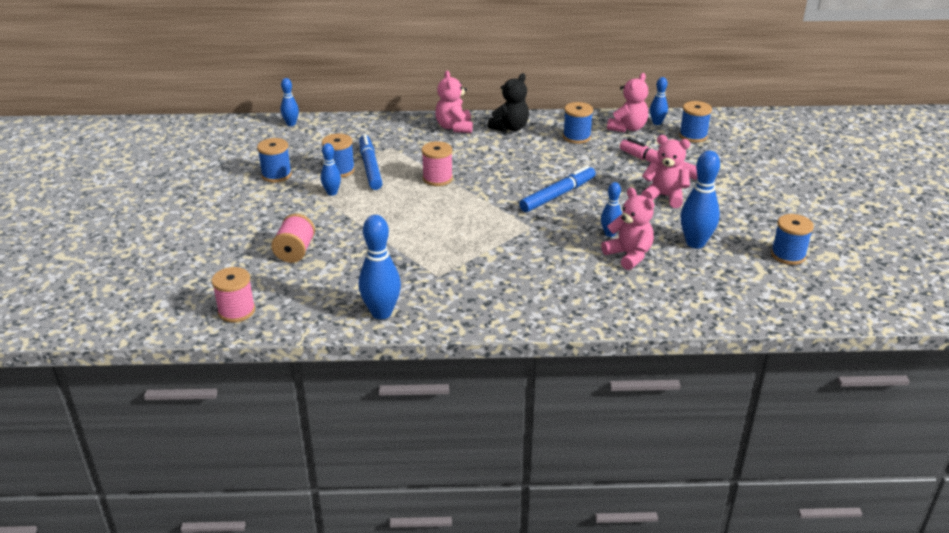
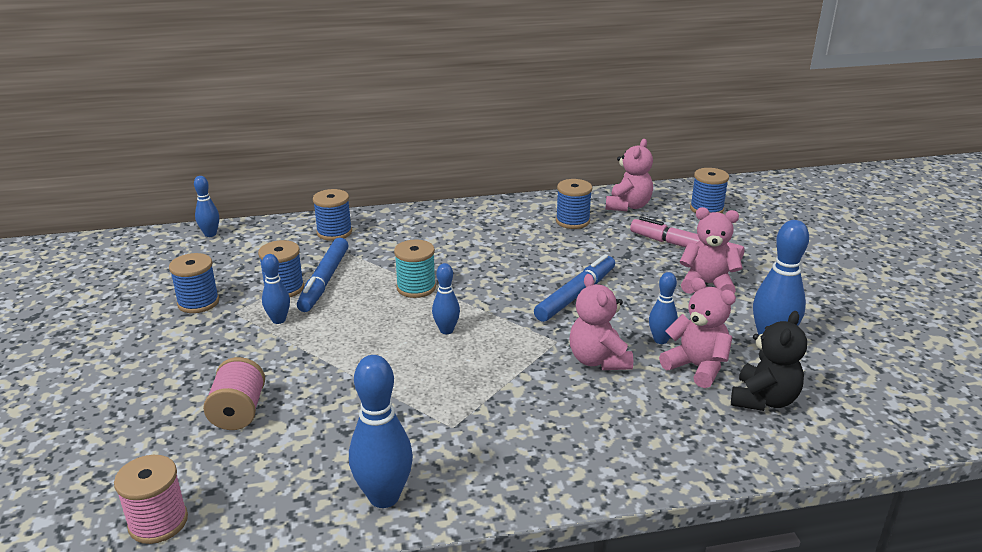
camera: 10 degrees left, 5 degrees down
(370, 167) = (324, 281): blue marker -> blue marker turned 150 degrees counterclockwise
(437, 178) = (416, 288): pink spool -> turquoise spool
(454, 127) = (420, 222): pink teddy bear -> pink teddy bear (598, 360)
(510, 128) = (489, 217): black teddy bear -> black teddy bear (763, 400)
(657, 123) = (659, 197): blue bowling pin -> blue bowling pin (446, 330)
(788, 255) = (890, 345): blue spool -> blue spool (334, 232)

